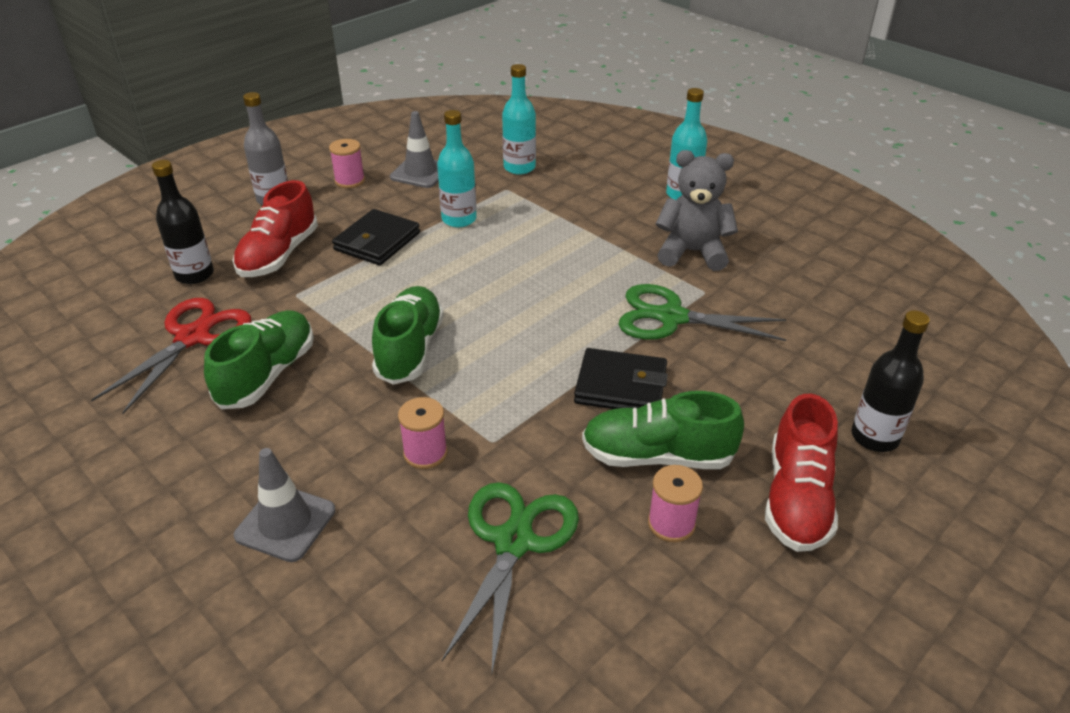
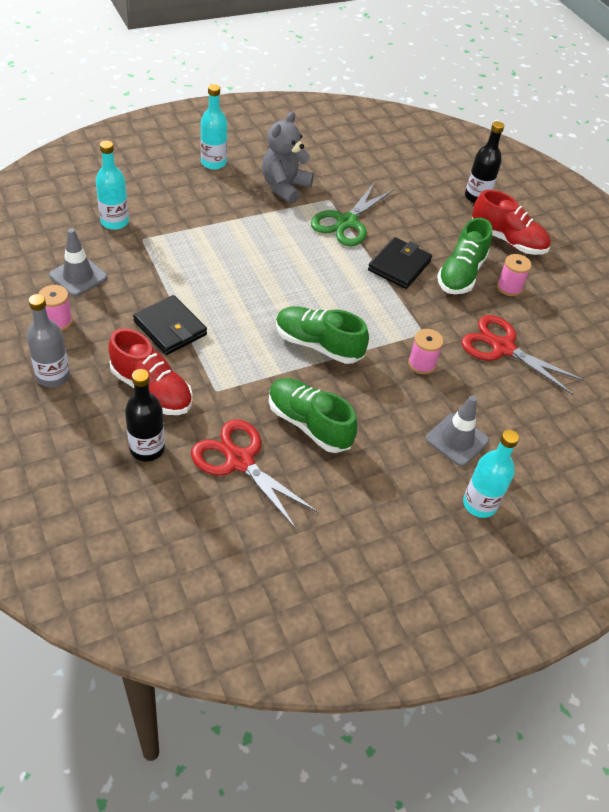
camera: 75 degrees left, 10 degrees up
(459, 219) = (169, 276): turquoise bottle -> turquoise bottle (479, 504)
(514, 542) = (502, 348): green scissors -> red scissors

